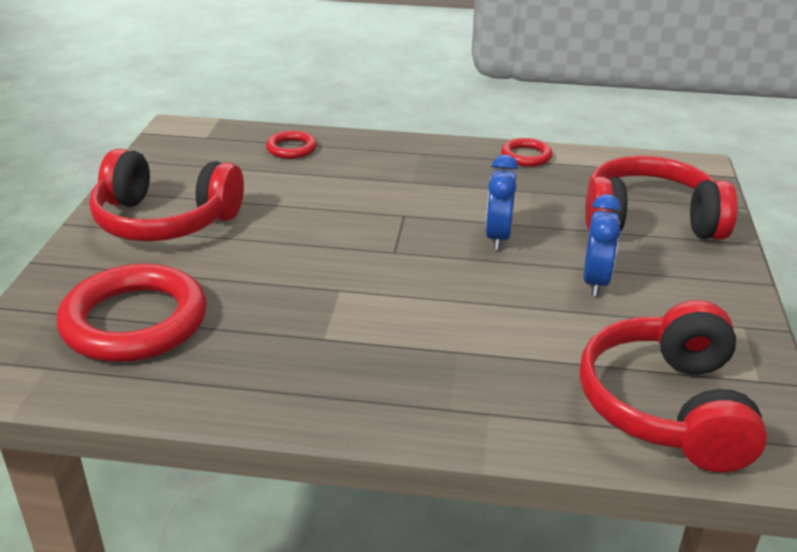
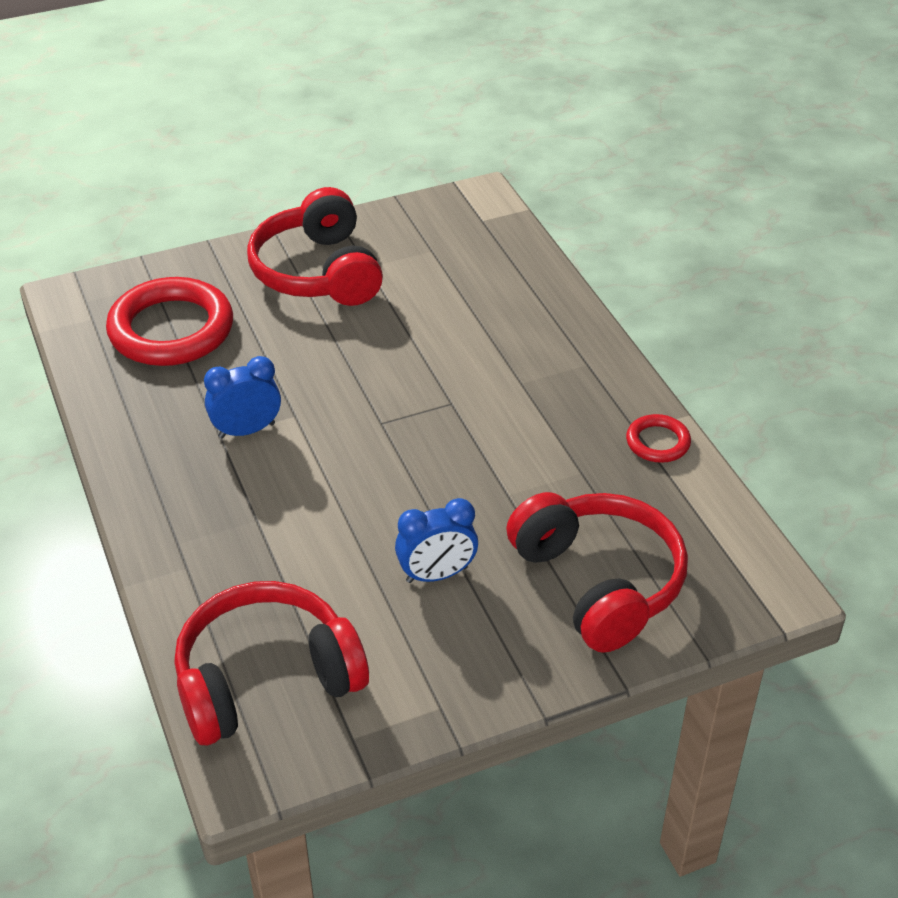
camera: 60 degrees right, 10 degrees up
(291, 148) = (511, 279): red ring -> none
(498, 237) = (463, 480): blue clock -> blue clock (246, 430)

